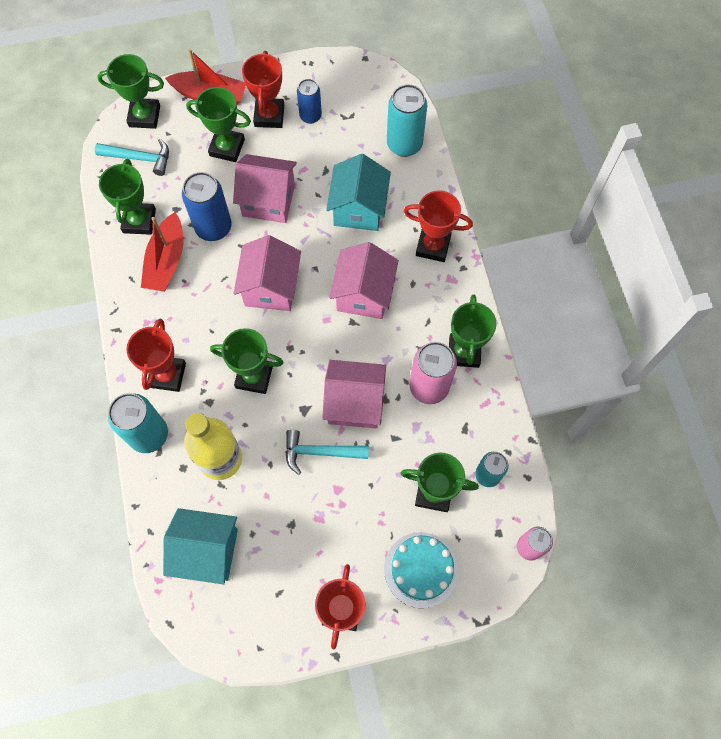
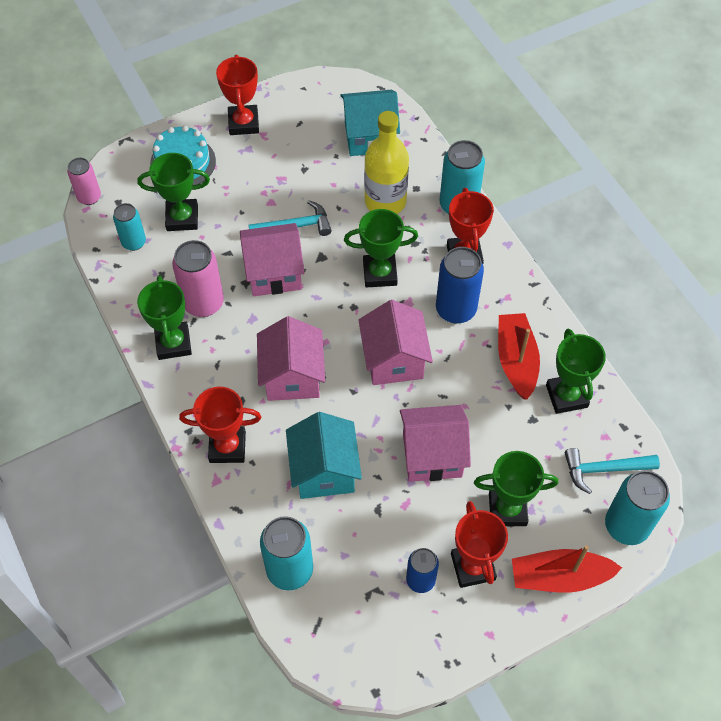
camera: 165 degrees right, 10 degrees down
(144, 116) = (626, 526): green trophy -> turquoise can
(213, 227) = (481, 408): blue can -> blue can (455, 309)

